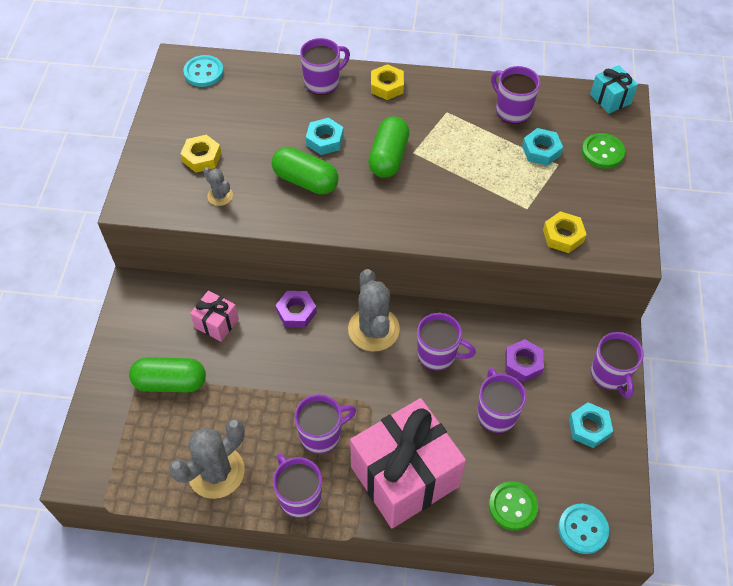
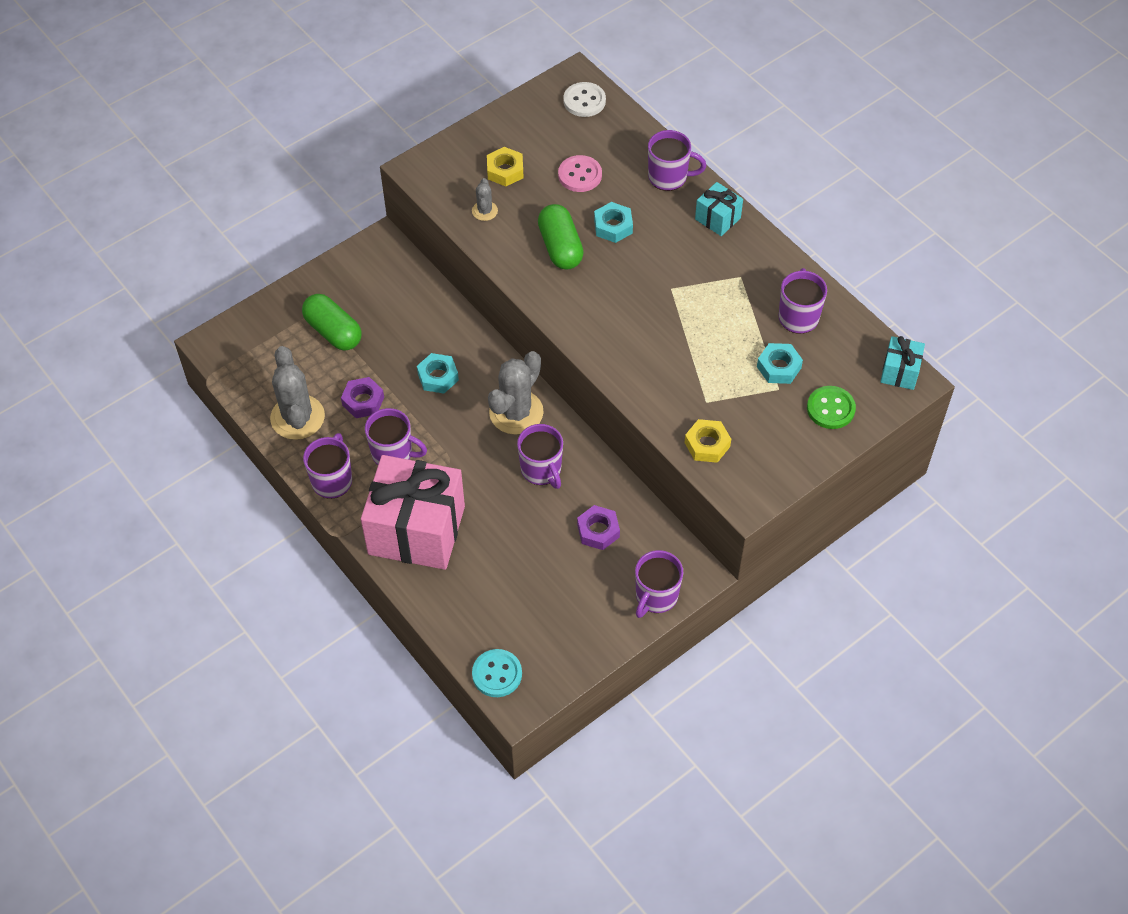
camera: 45 degrees right, 0 degrees up
(204, 72) = (584, 101): turquoise button -> white button
(216, 323) = (409, 315): pink gift -> none
(216, 472) = (297, 417): grey cactus -> grey cactus turned 75 degrees clockwise
(260, 123) = (580, 175): none -> pink button
(296, 312) = (475, 353): purple nut -> purple nut (363, 401)
(387, 86) = (717, 218): yellow nut -> turquoise gift
(388, 157) = (646, 277): green capsule -> none
(496, 413) = (533, 547): purple mug -> none
(512, 506) = (466, 615): green button -> none
(589, 427) = (590, 616): turquoise nut -> turquoise nut (438, 377)

